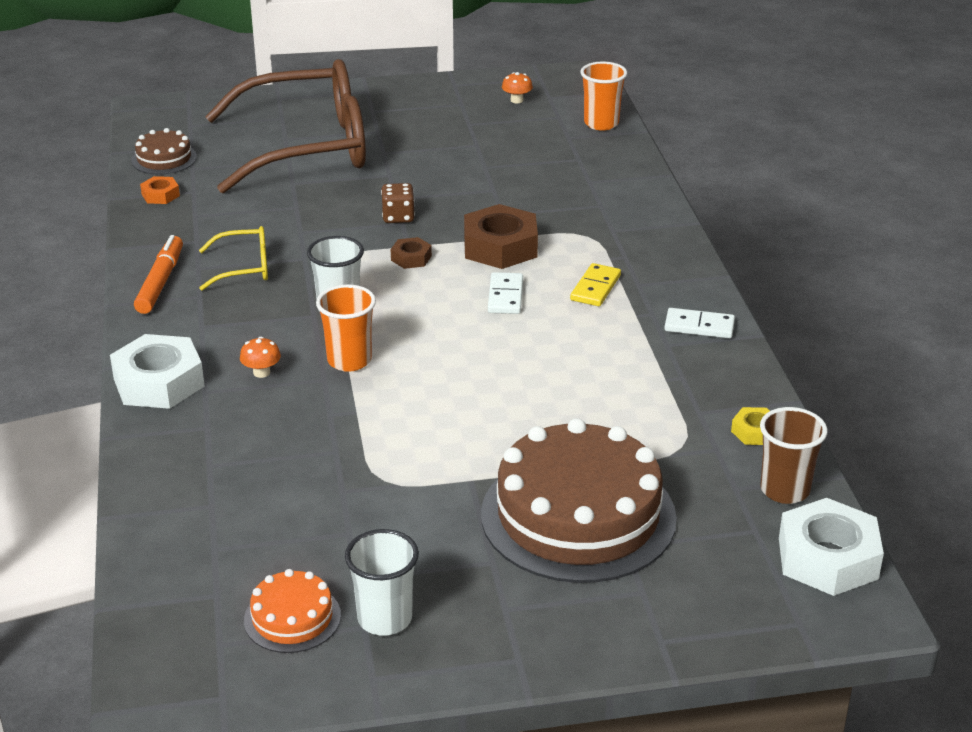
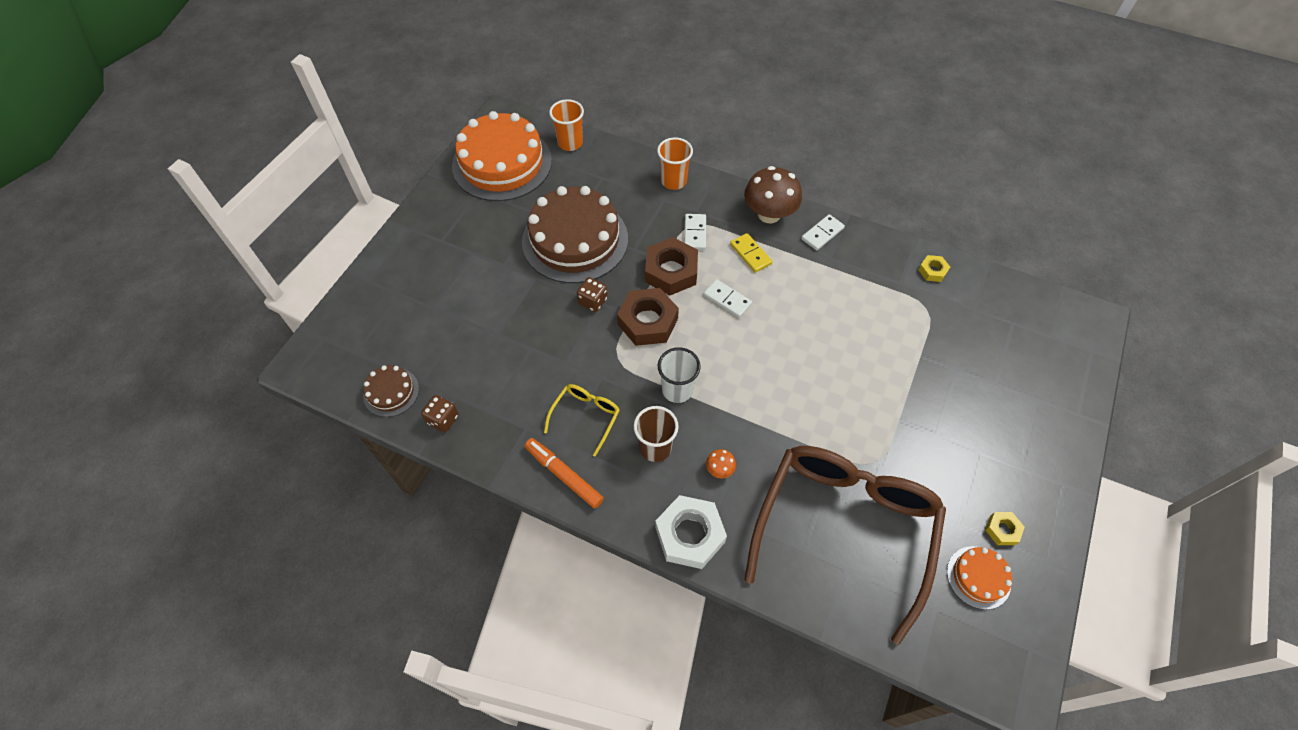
camera: 55 degrees left, 25 degrees up
(160, 195) = (443, 419): orange nut -> brown dice
(308, 147) = (457, 301): brown glasses -> brown glasses (844, 527)
(349, 360) = (739, 415): orange cup -> orange cup (673, 181)
(385, 619) = (1002, 530): white cup -> yellow nut
(411, 258) = (647, 321): brown nut -> brown nut, size x2.03
(517, 100) = (502, 163): orange mushroom -> orange cake
(577, 242) = (695, 233): none -> white domino
(578, 516) = (960, 389): brown cake -> brown cake (575, 240)
(677, 279) = (769, 214): none -> brown mushroom
(784, 490) = (987, 290): brown cup -> brown cup (655, 448)
(828, 558) = (1049, 308): white nut -> none

